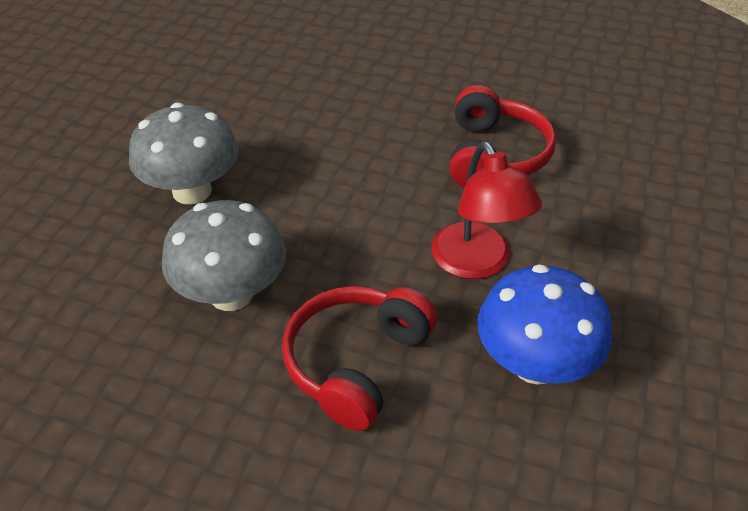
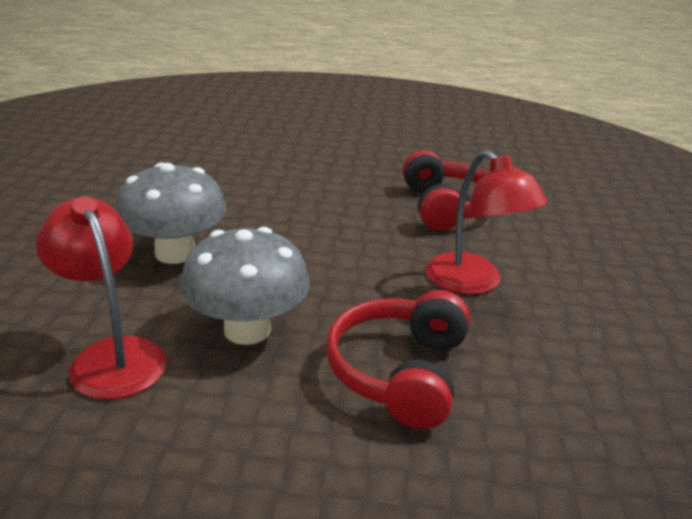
camera: 15 degrees left, 15 degrees down
(105, 307) = (111, 355): none -> red lamp
(535, 364) = (567, 352): blue mushroom -> none

